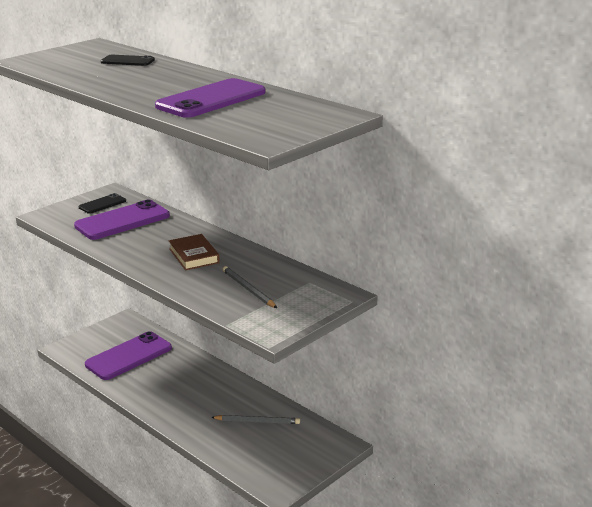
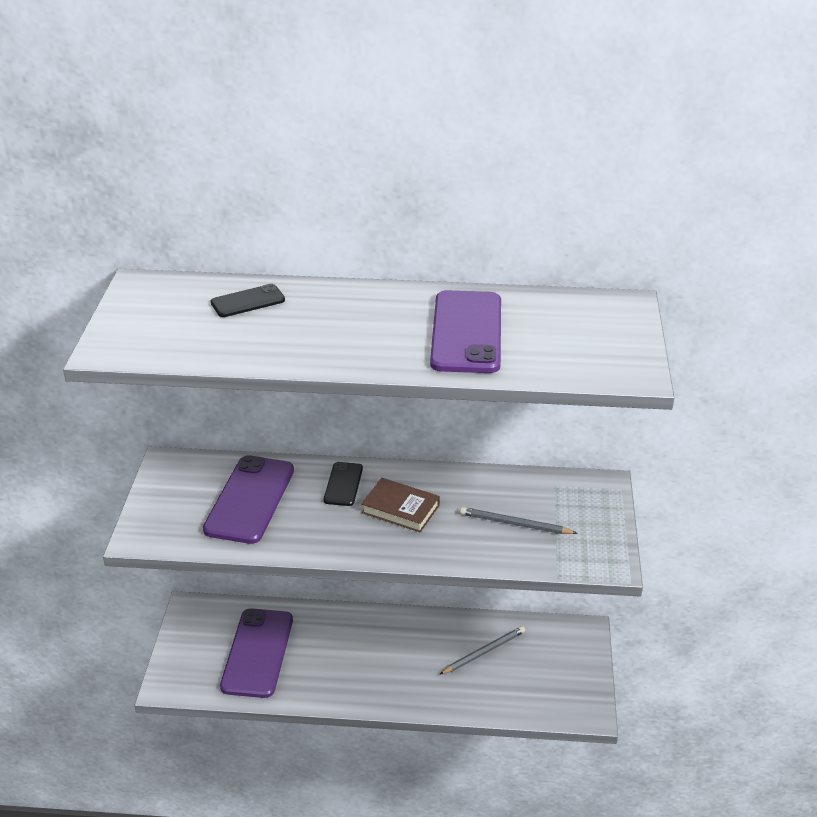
camera: 40 degrees left, 10 degrees up
(102, 204) = (187, 486): black phone -> black phone (343, 484)

